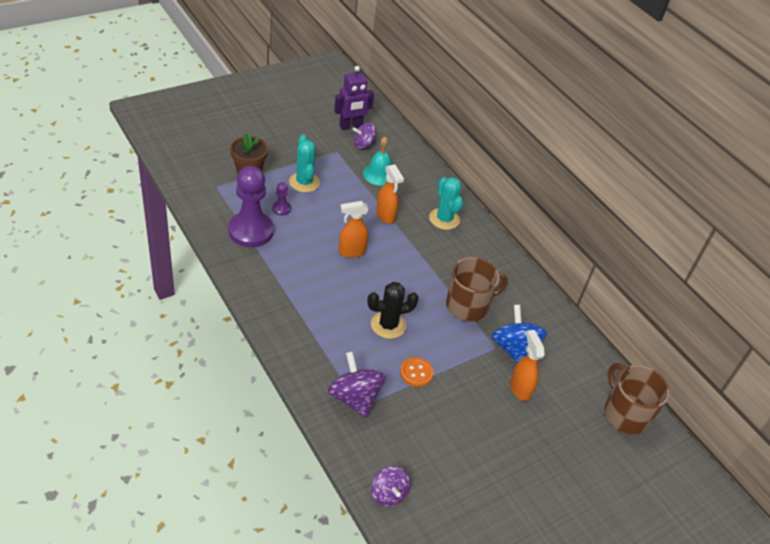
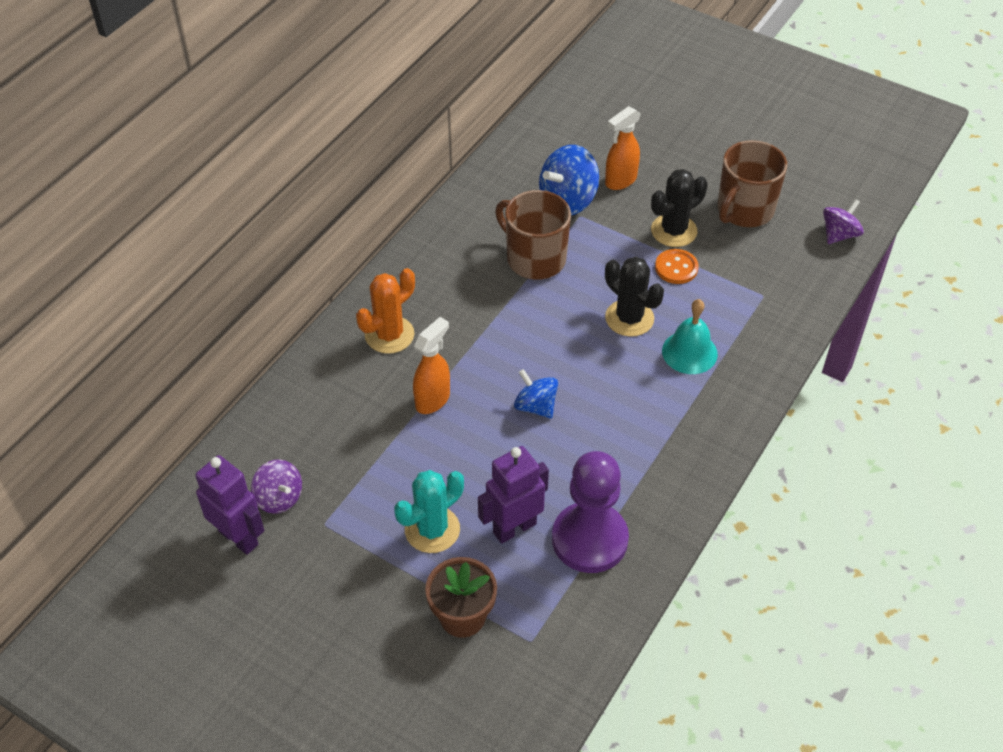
camera: 110 degrees left, 5 degrees up
(281, 209) = (514, 528): purple pawn -> purple robot
(351, 252) = (535, 406): orange spray bottle -> blue spinning top
(355, 398) = (757, 305): purple spinning top -> none
(379, 174) = (342, 446): turquoise bell -> turquoise bell (689, 352)
(444, 219) = (389, 335): turquoise cactus -> orange cactus
(452, 391) = (674, 231): none -> black cactus
(625, 414) = (582, 99): brown mug -> brown mug (744, 210)

